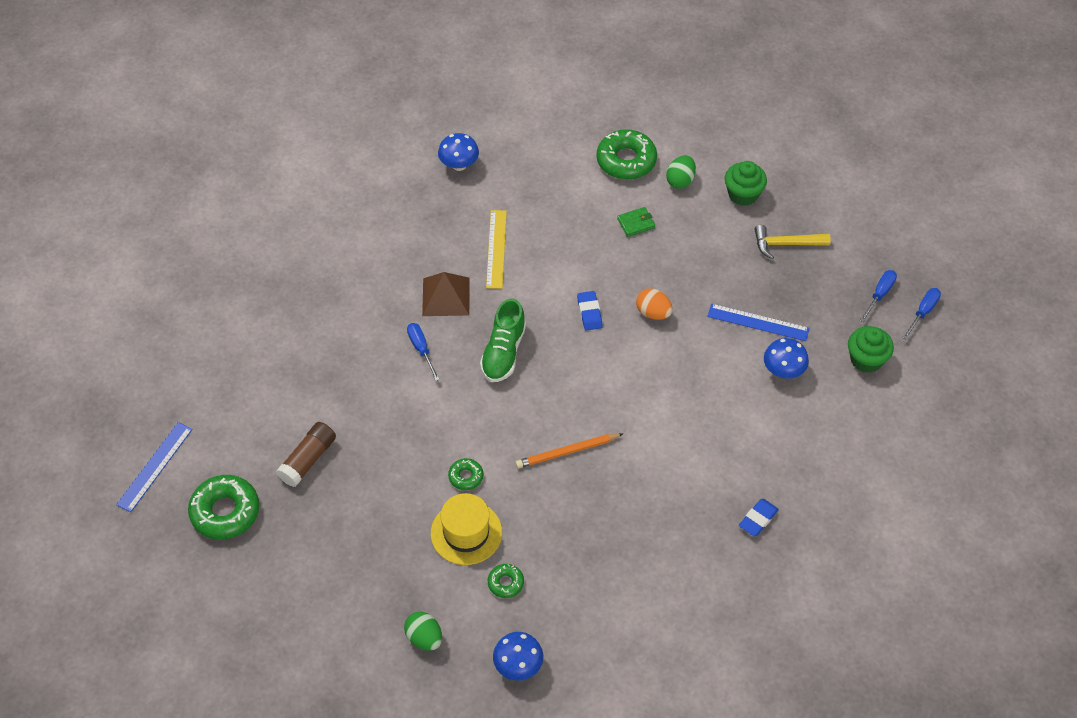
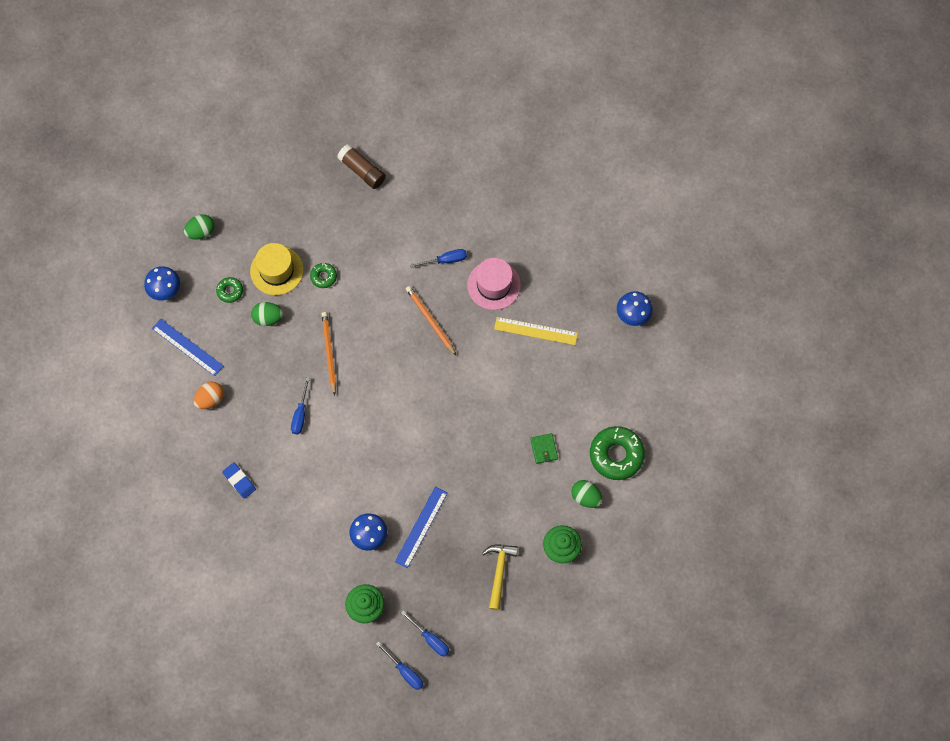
camera: 100 degrees right, 15 degrees up
(155, 466) = (378, 70): blue ruler -> blue ruler (187, 347)
(225, 512) = (331, 113): green donut -> none
(445, 296) = (493, 285): brown pyramid -> pink hat
(503, 352) = (430, 320): green shoe -> orange pencil
(535, 529) = (268, 318): none -> green egg
(589, 312) = (457, 393): blue eraser -> none
(653, 313) = (447, 443): orange egg -> orange egg (210, 399)
(655, 468) = (300, 414): none -> blue screwdriver

